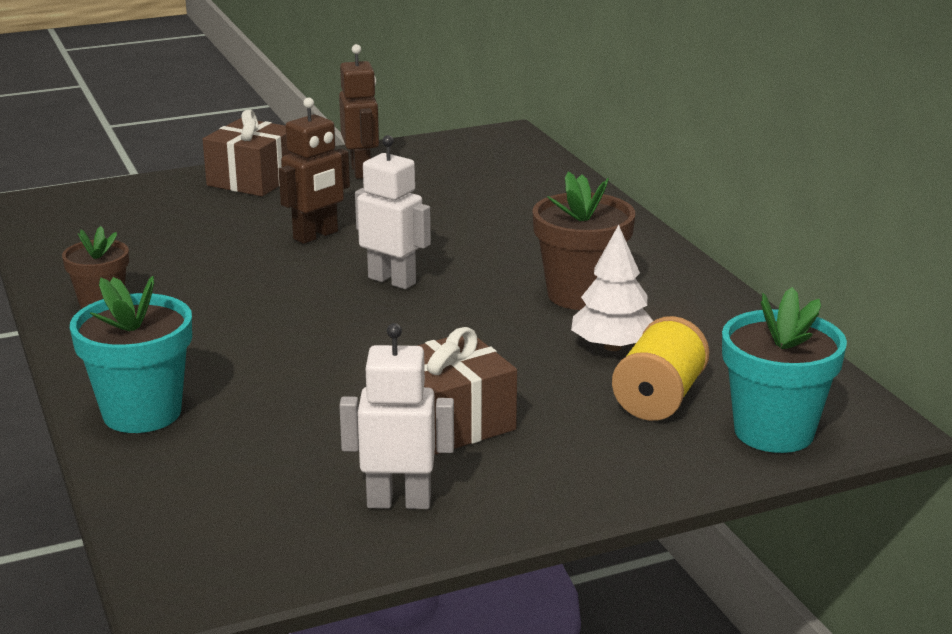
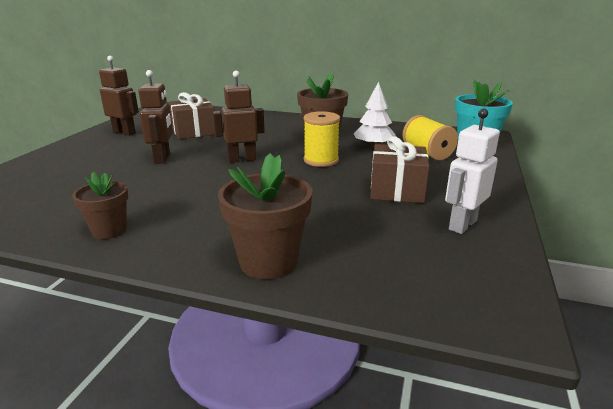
camera: 50 degrees left, 0 degrees up
(142, 413) = (268, 262): turquoise flower pot -> brown flower pot
(253, 180) = (70, 152): brown gift -> brown gift (194, 131)
(392, 280) = (242, 159): white robot -> brown robot
(479, 331) = (321, 160): none -> yellow spool

